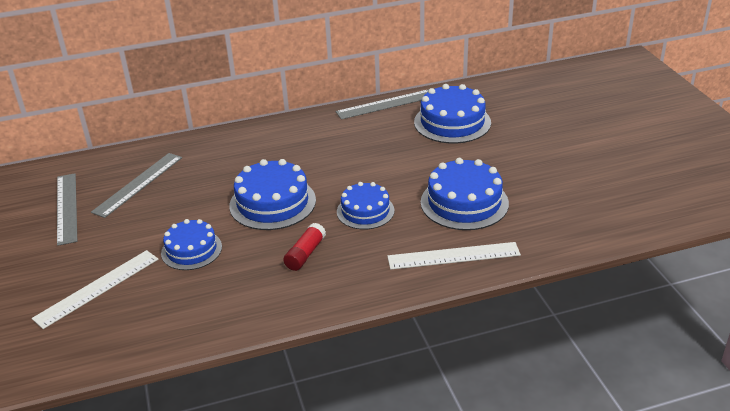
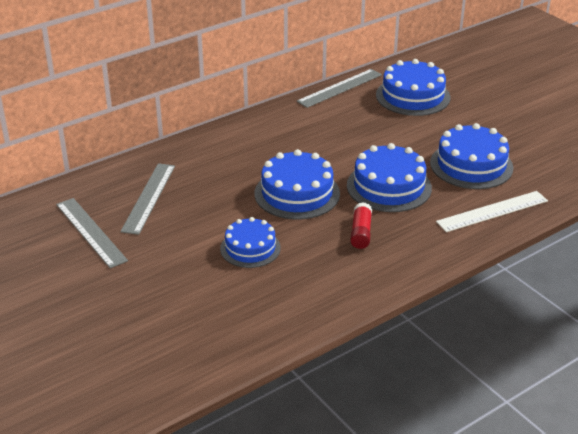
camera: 20 degrees left, 0 degrees up
(97, 288) = (183, 298): white ruler -> none
(365, 211) = (389, 187): blue cake -> blue cake, size x1.53

